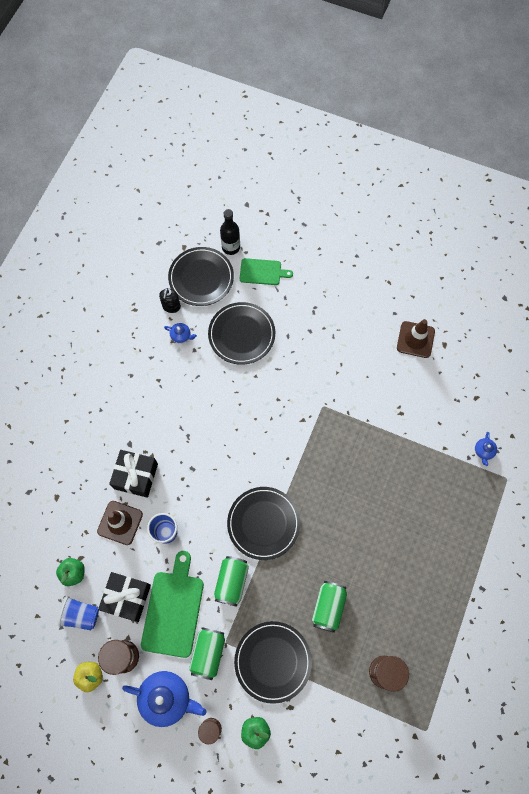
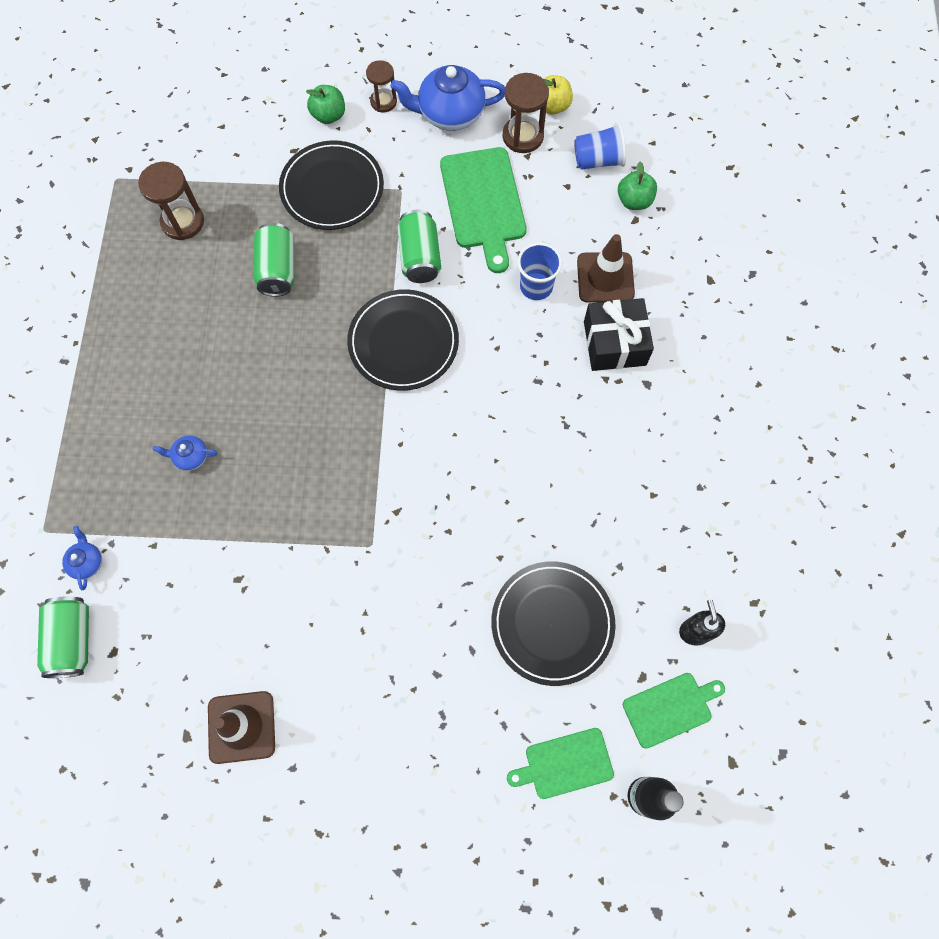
camera: 160 degrees right, 0 degrees up
(127, 597) = (550, 196): black gift -> none
(181, 336) = (653, 583): blue teapot -> blue teapot (191, 457)
(201, 278) = (670, 708): black plate -> green cutting board
(208, 653) = (418, 172): green can -> green can (73, 640)

